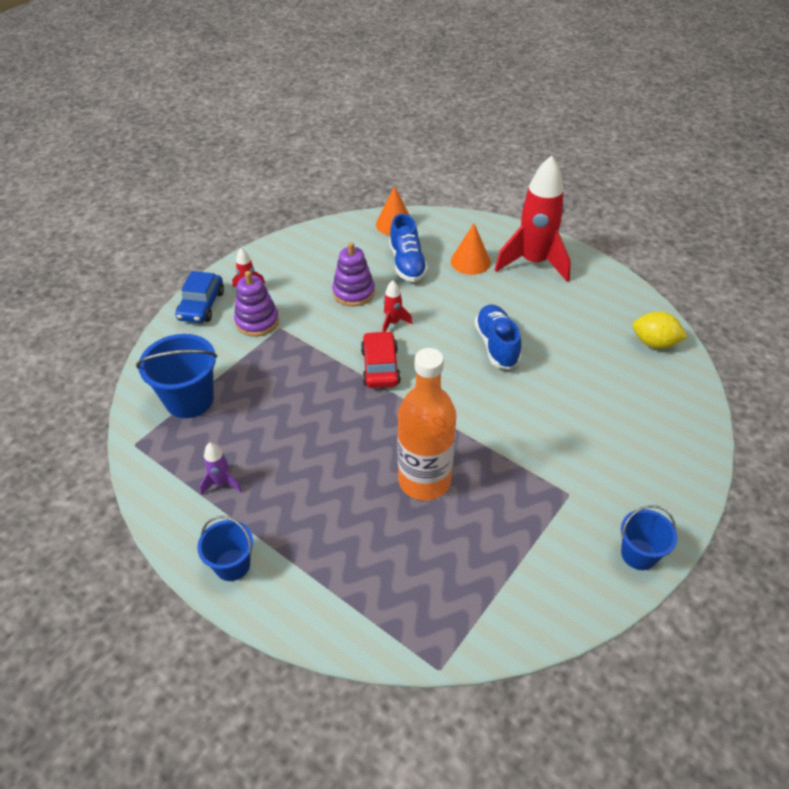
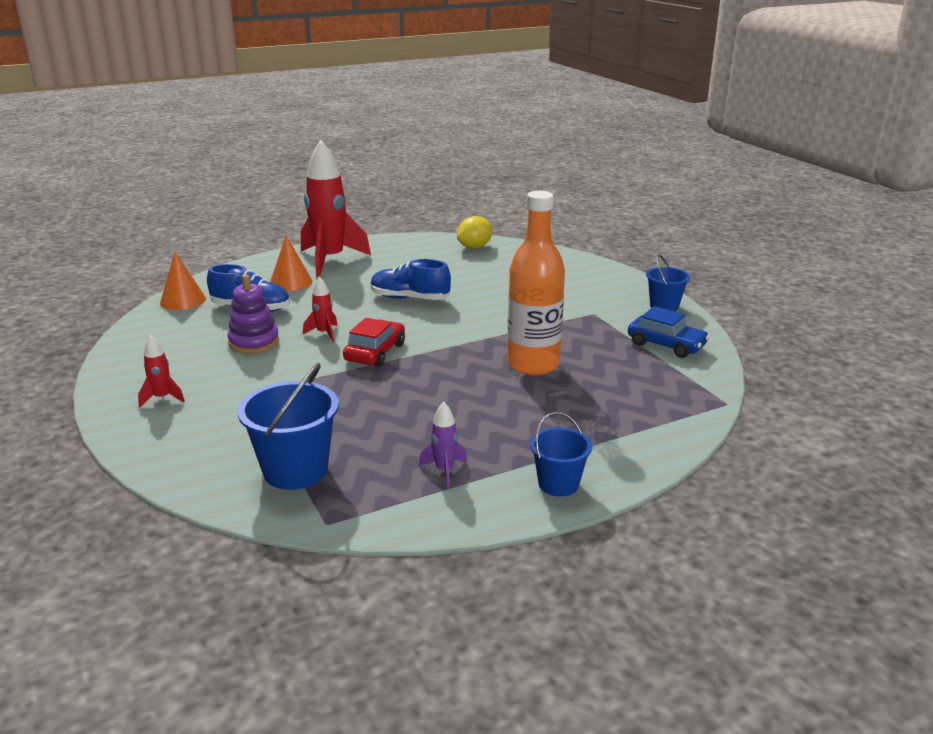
camera: 65 degrees left, 20 degrees down
(201, 305) = (142, 434): blue car -> blue car (666, 345)
(257, 321) = (222, 403): purple stacking toy -> none
(380, 367) = (375, 352): red car -> red car turned 90 degrees clockwise

